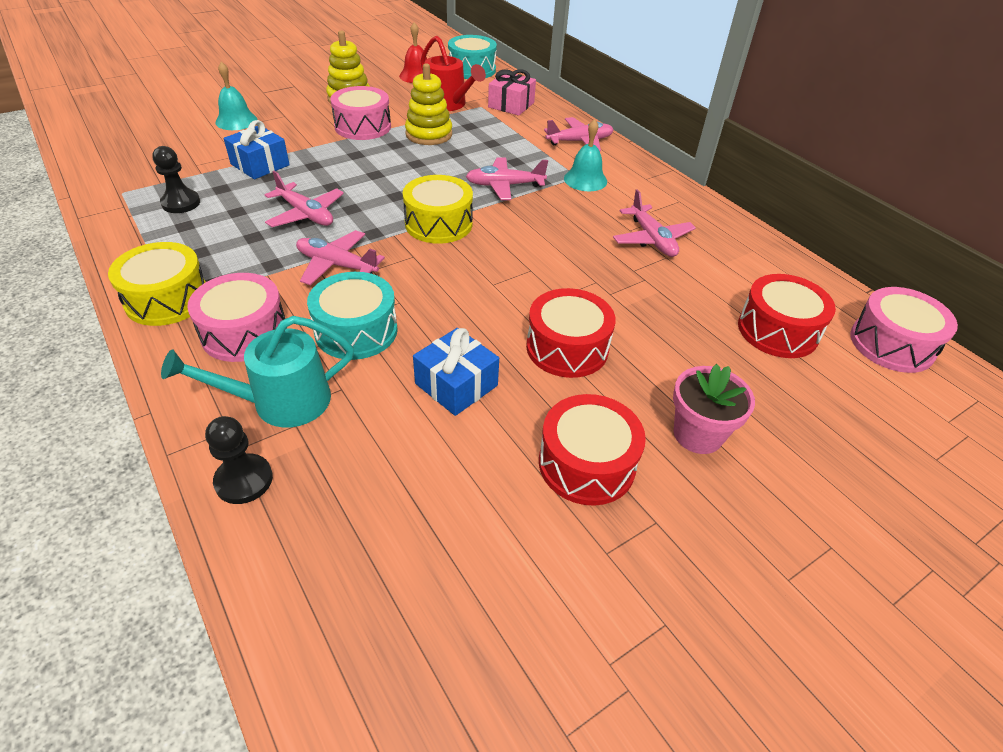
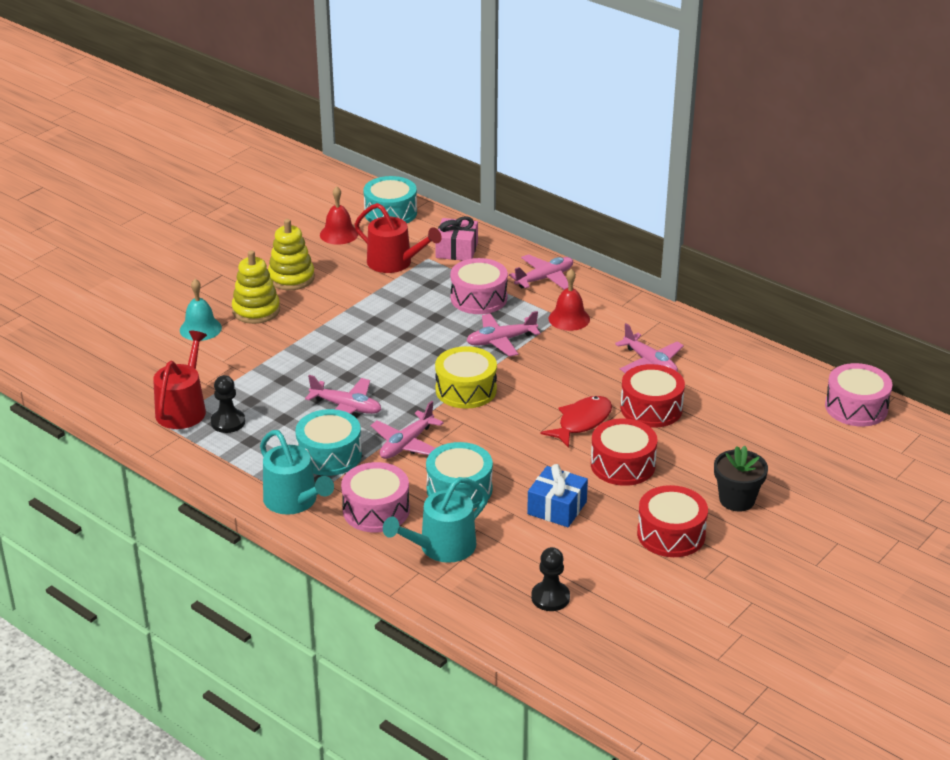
camera: 15 degrees left, 10 degrees down
(153, 182) = (183, 409): none -> red watering can
(167, 299) = (294, 501): yellow drum -> turquoise watering can
(244, 480) = (454, 596): black pawn -> black pawn (550, 597)
(248, 258) = (329, 455): none -> turquoise drum
(260, 165) = (265, 370): blue gift -> none
(337, 265) = (406, 444): pink plane -> pink plane turned 60 degrees counterclockwise
(363, 126) = (329, 308): pink drum -> pink drum (478, 298)
(429, 134) = (398, 302): yellow stacking toy -> yellow stacking toy (256, 310)
(544, 285) = (581, 422): none -> red fish
(585, 180) = (569, 318): turquoise bell -> red bell
(698, 434) = (737, 500): pink flower pot -> black flower pot
(777, 330) = (771, 416): red drum -> red drum (651, 408)

